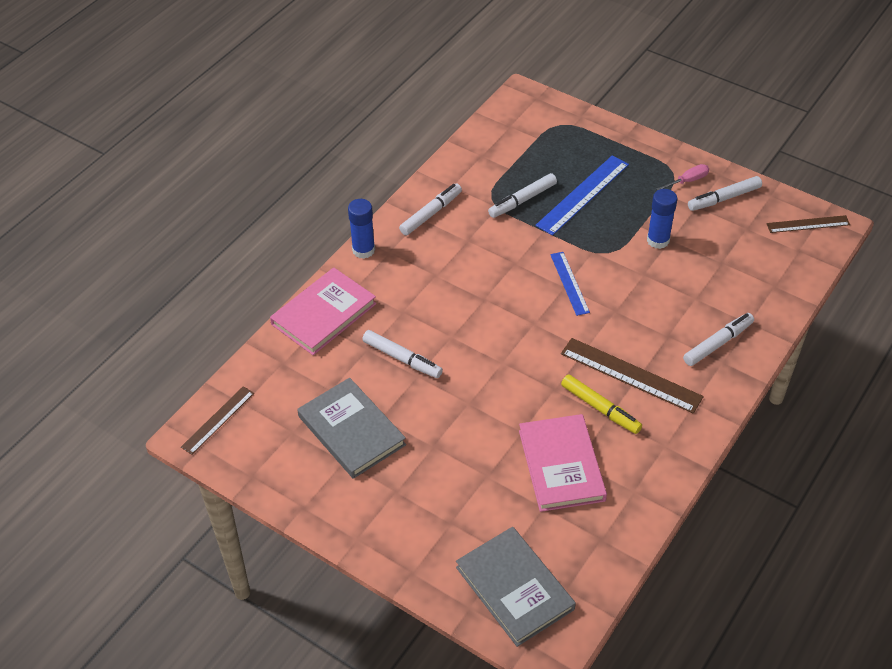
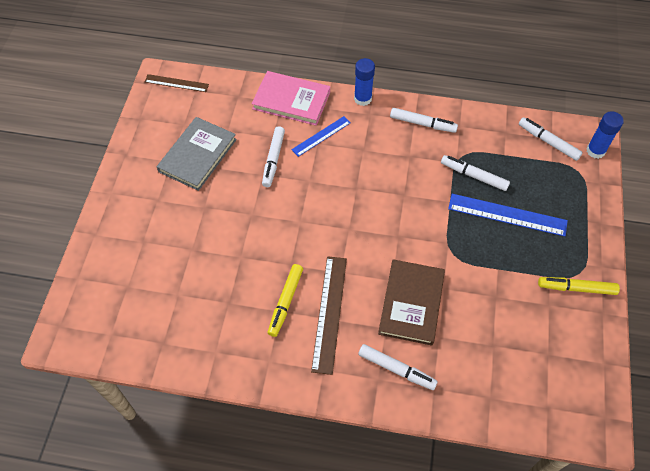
camera: 65 degrees right, 10 degrees up
(514, 588) = (101, 300): grey book -> none
(561, 465) = (220, 293): pink book -> none
(569, 283) = (403, 238): blue ruler -> blue ruler (321, 136)
(649, 305) = (411, 303): none -> brown book
(658, 240) = (489, 287): blue glue stick -> blue glue stick (595, 151)
(688, 181) = (577, 288): pink screwdriver -> yellow marker
(724, 198) = (573, 324): white marker -> white marker (548, 142)
(808, 224) = (587, 407): brown ruler -> none

